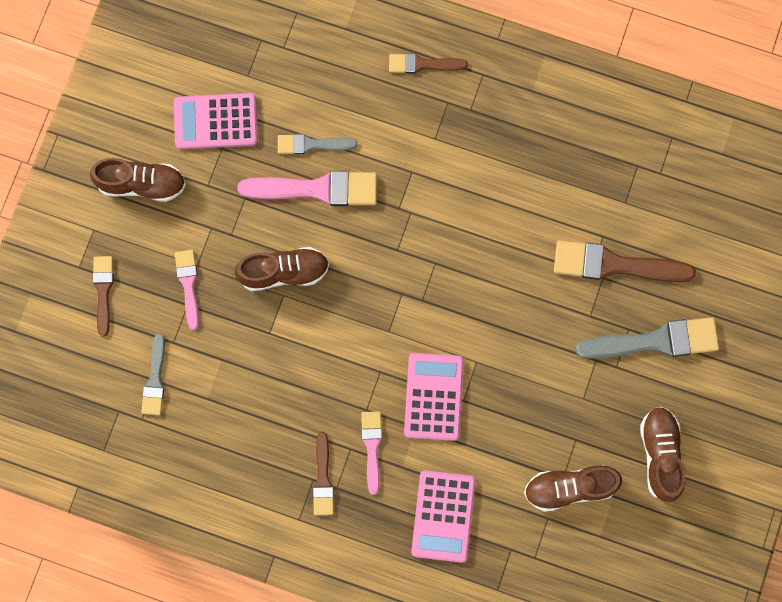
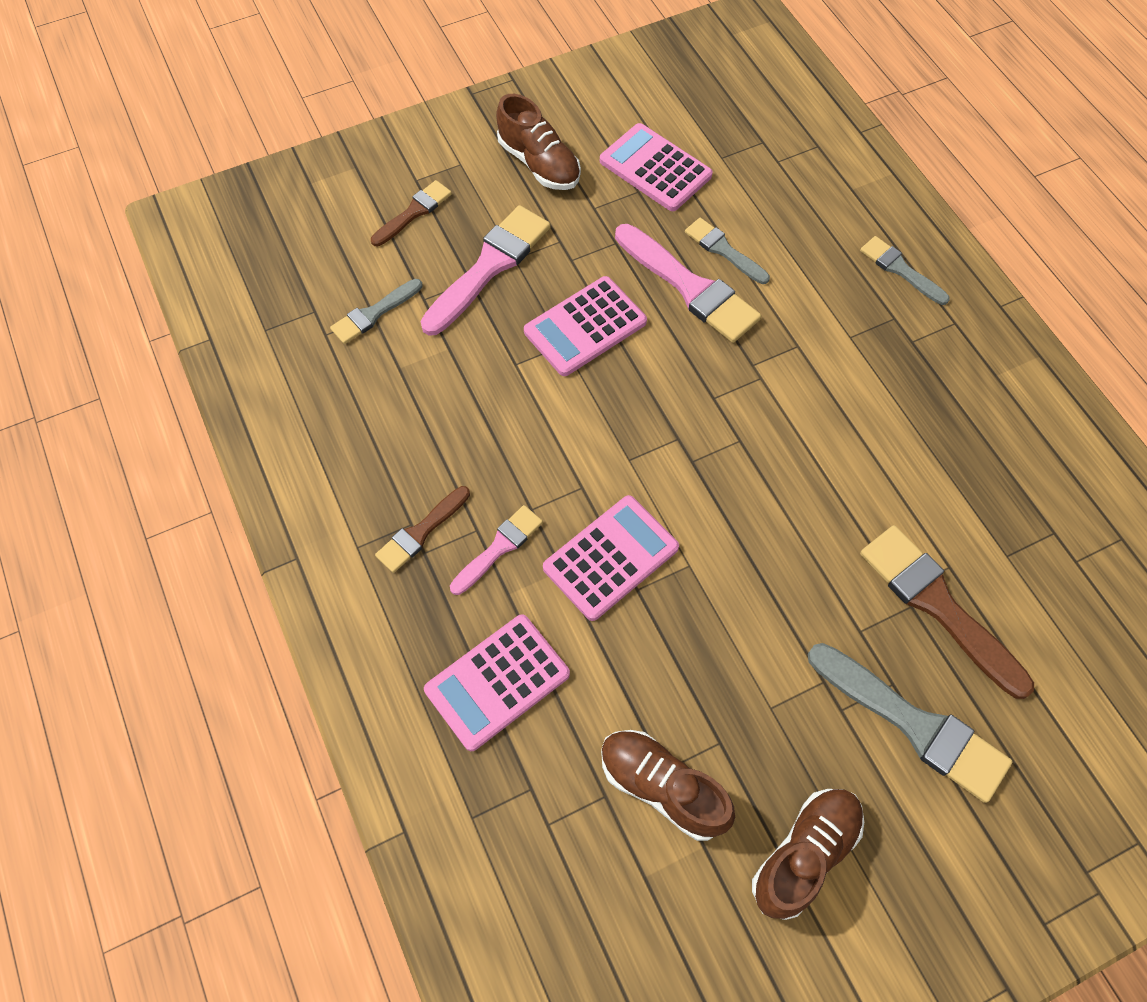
camera: 45 degrees right, 15 degrees down
(188, 285) = (489, 267): pink brush -> pink brush, size x1.74
(284, 272) = (585, 327): brown shoe -> pink calculator
(423, 64) = (900, 269): brown brush -> grey brush

